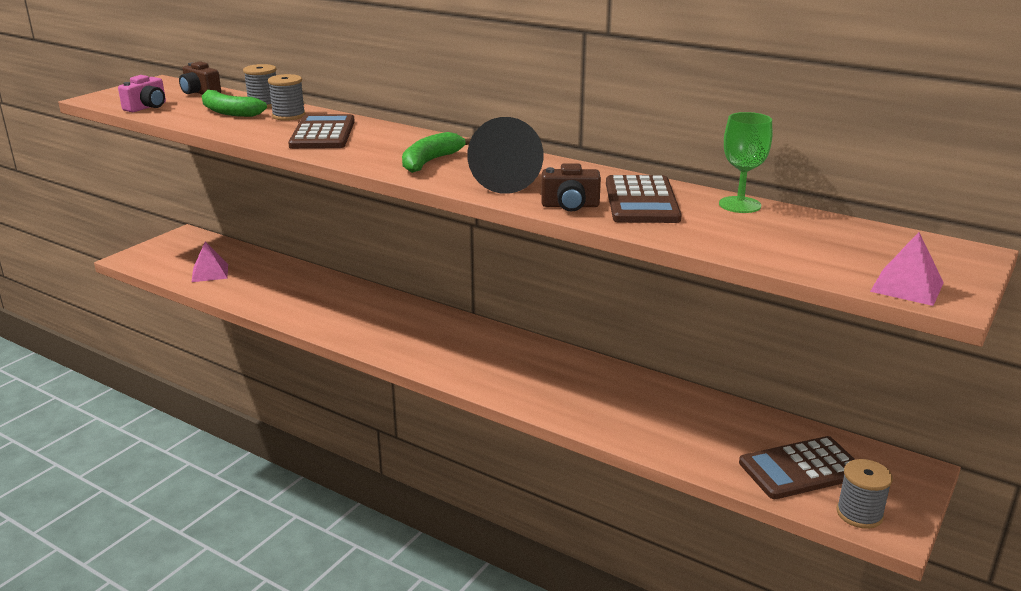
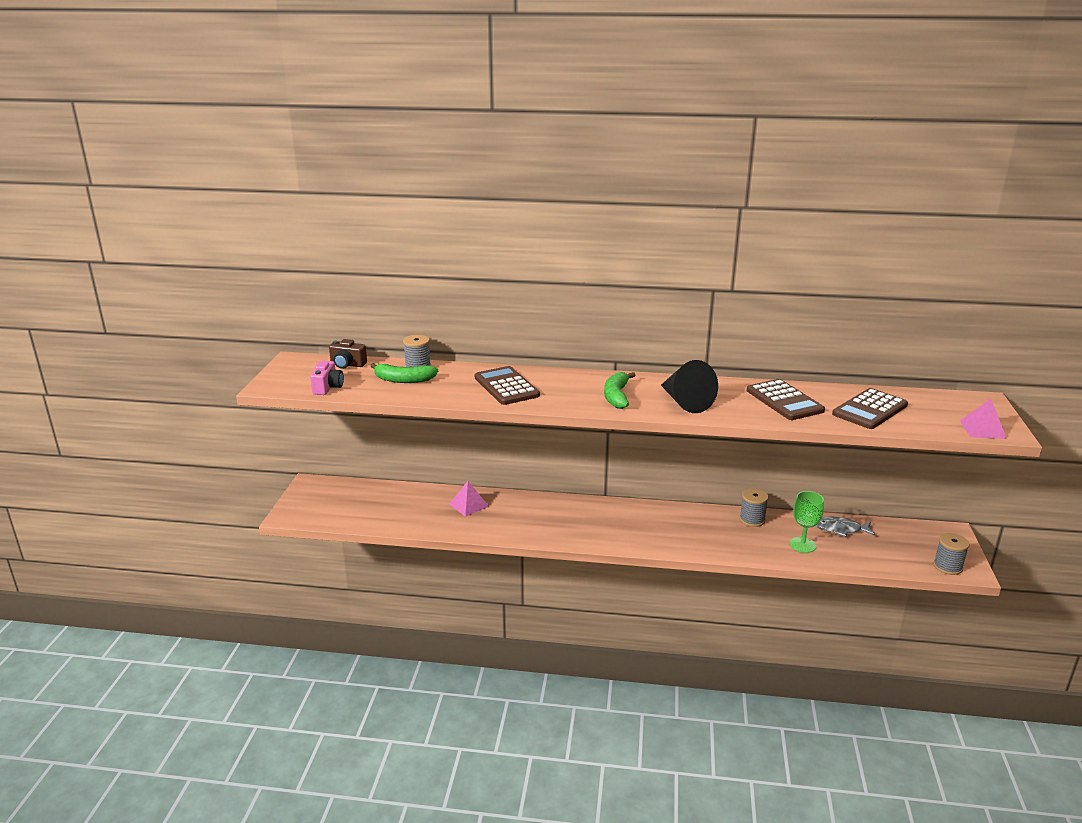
camera: 25 degrees left, 0 degrees up
(210, 273) = (373, 512): pink pyramid -> pink pyramid (469, 505)
(288, 116) = (455, 375): grey spool -> grey spool (752, 519)
(570, 206) = (750, 413): brown camera -> none
(739, 205) = (839, 391): green goblet -> green goblet (802, 545)
(740, 423) = (840, 529): none -> grey fish
(801, 469) = (897, 548): brown calculator -> brown calculator (870, 410)

